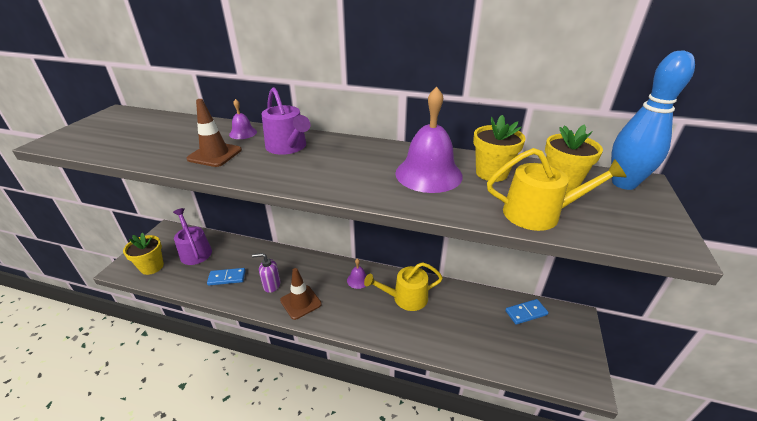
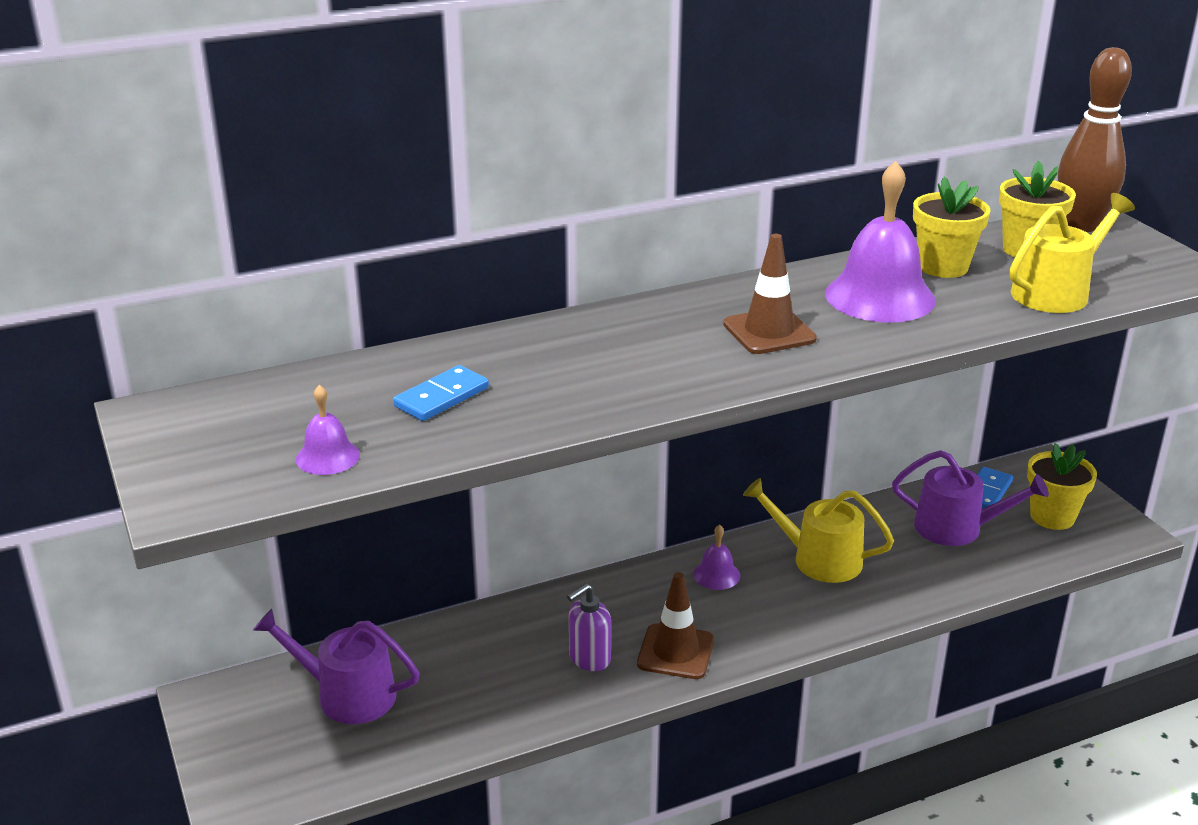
camera: 40 degrees left, 5 degrees down
(152, 267) = (302, 765): yellow flower pot -> yellow flower pot (1052, 517)
(215, 154) = (546, 393): brown traffic cone -> brown traffic cone (769, 332)
(227, 278) = (490, 694): blue domino -> blue domino (442, 397)
(243, 133) = (509, 347): purple bell -> purple bell (328, 457)
(288, 147) = (631, 338): purple watering can -> purple watering can (957, 528)
(406, 298) = (818, 559): yellow watering can -> yellow watering can turned 75 degrees clockwise
(623, 183) = (1081, 226): blue bowling pin -> brown bowling pin

